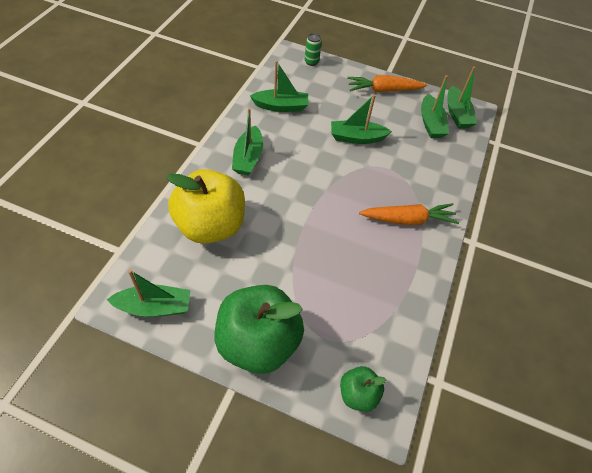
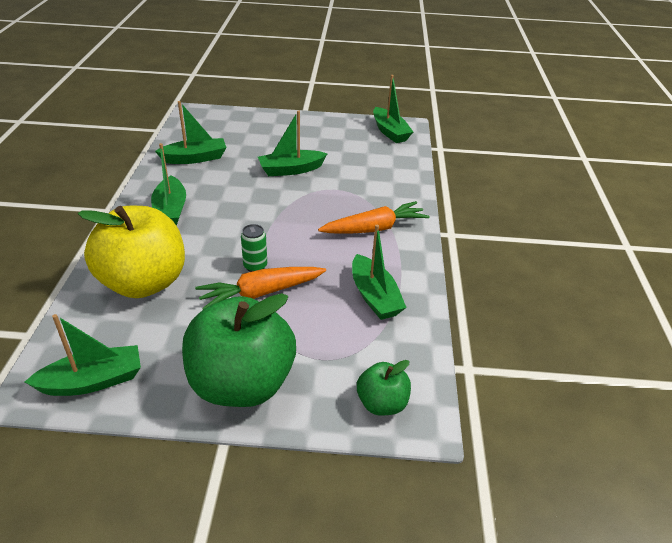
camera: 15 degrees left, 15 degrees down
(311, 62) = (217, 115): green can -> green can (255, 266)
(383, 90) = (305, 125): orange carrot -> orange carrot (261, 293)
(431, 123) = (366, 144): green boat -> green boat (374, 296)

